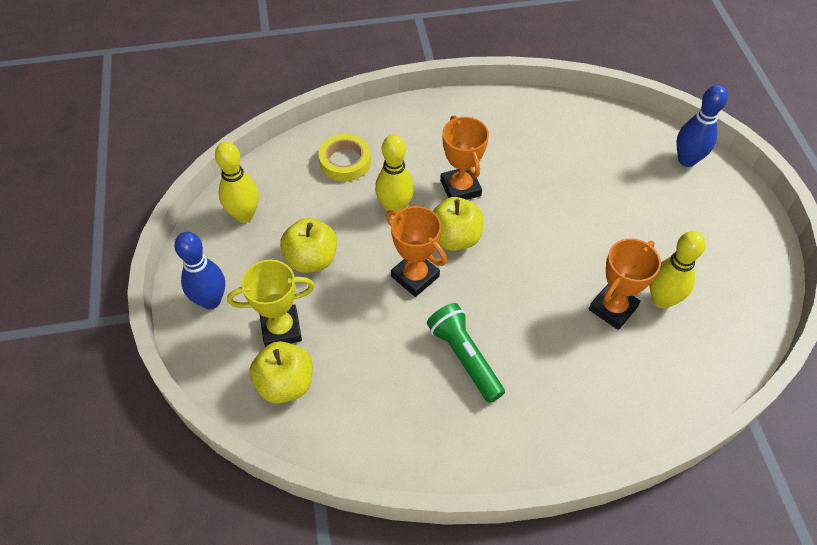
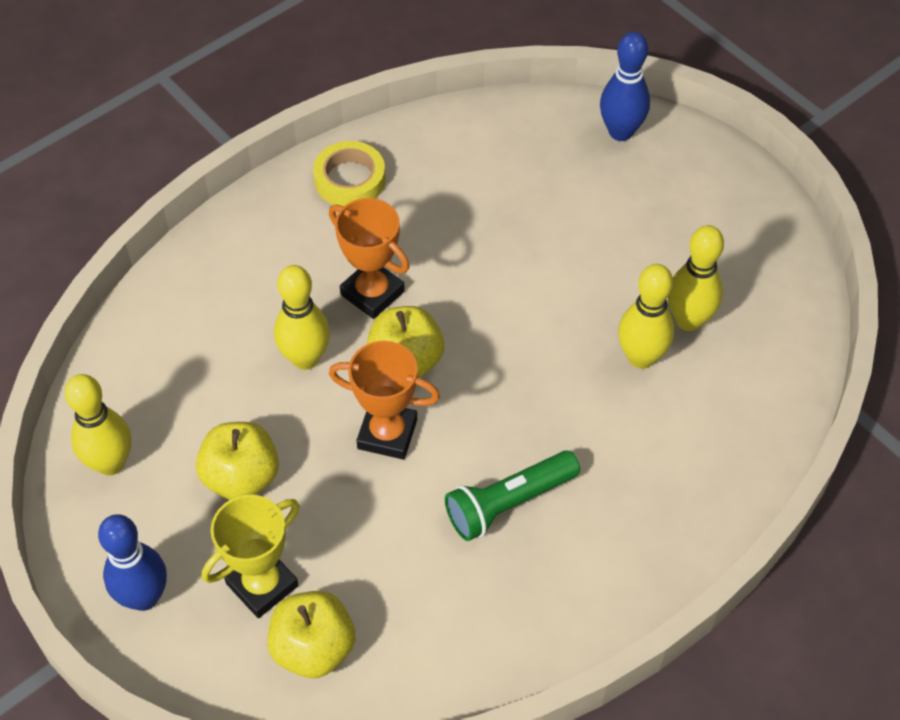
camera: 30 degrees left, 0 degrees up
(345, 161) = (199, 326): yellow tape -> yellow tape (350, 179)
(464, 358) = (509, 503): green flashlight -> green flashlight turned 60 degrees counterclockwise
(612, 308) = (641, 357): orange trophy -> yellow bowling pin

